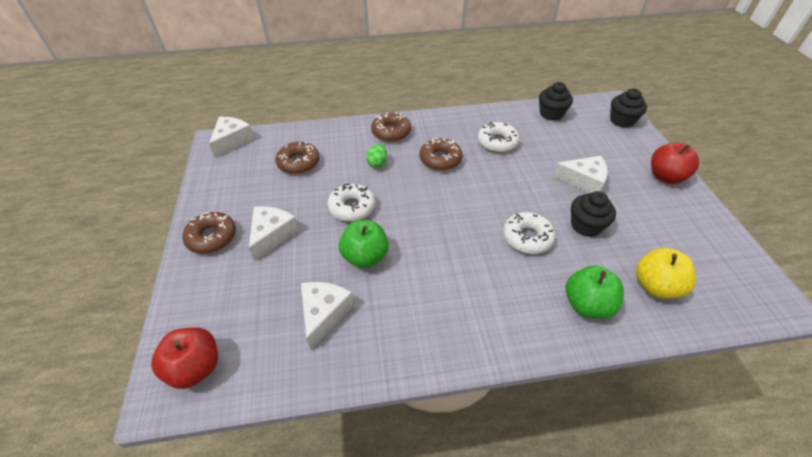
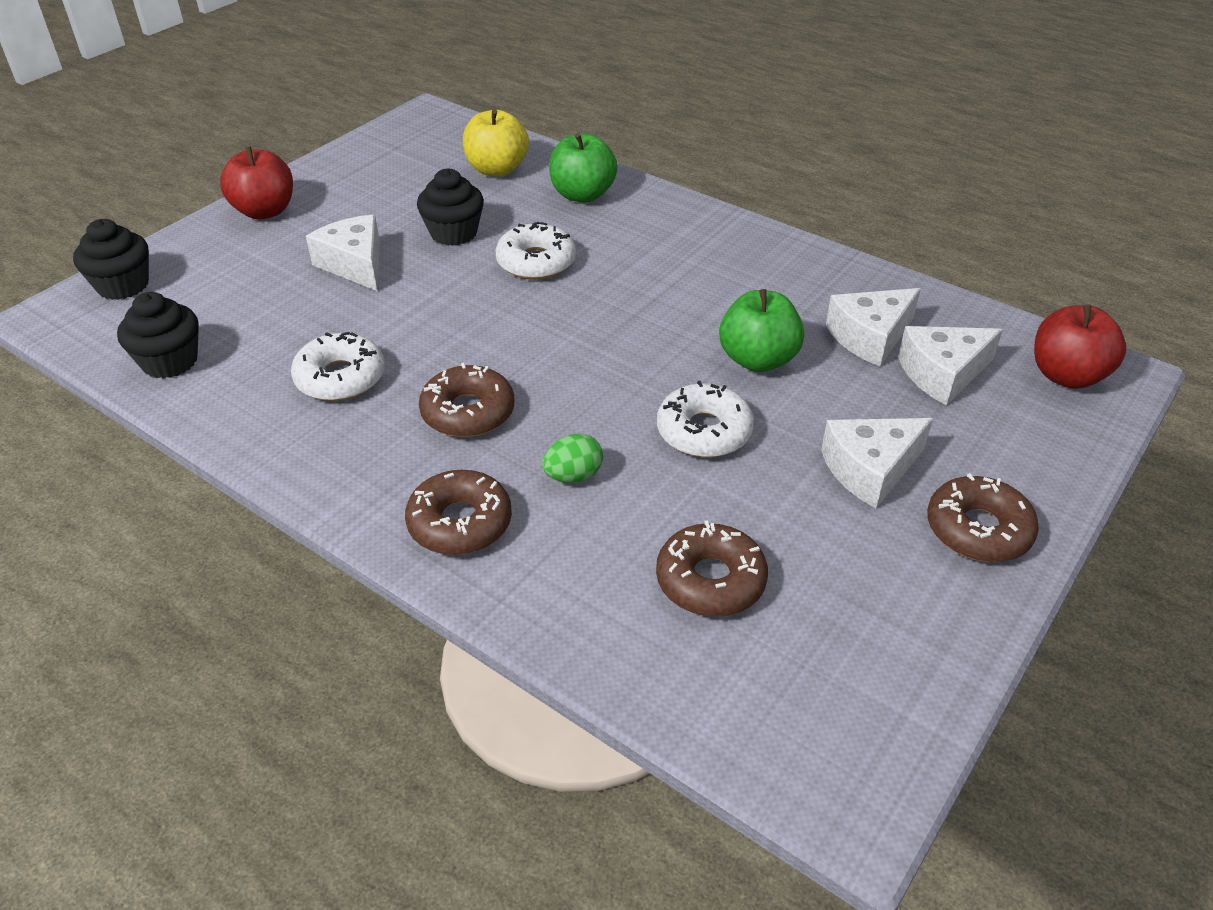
camera: 135 degrees left, 5 degrees down
(232, 141) = (810, 766): white cheese -> white cheese (942, 373)

